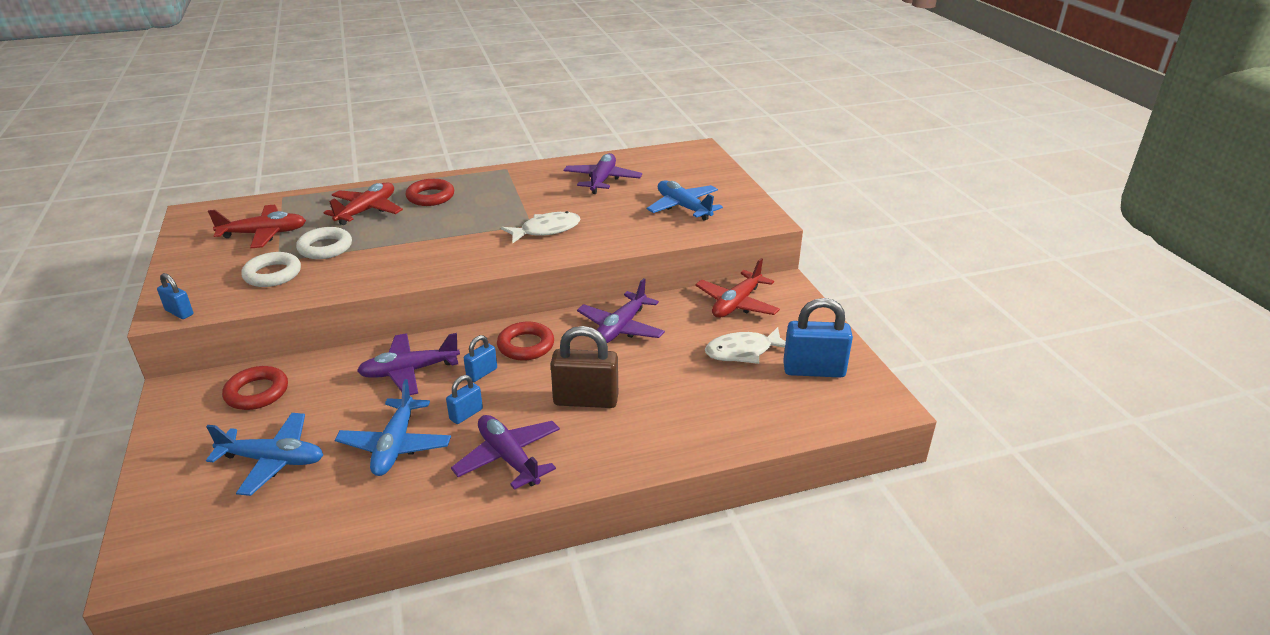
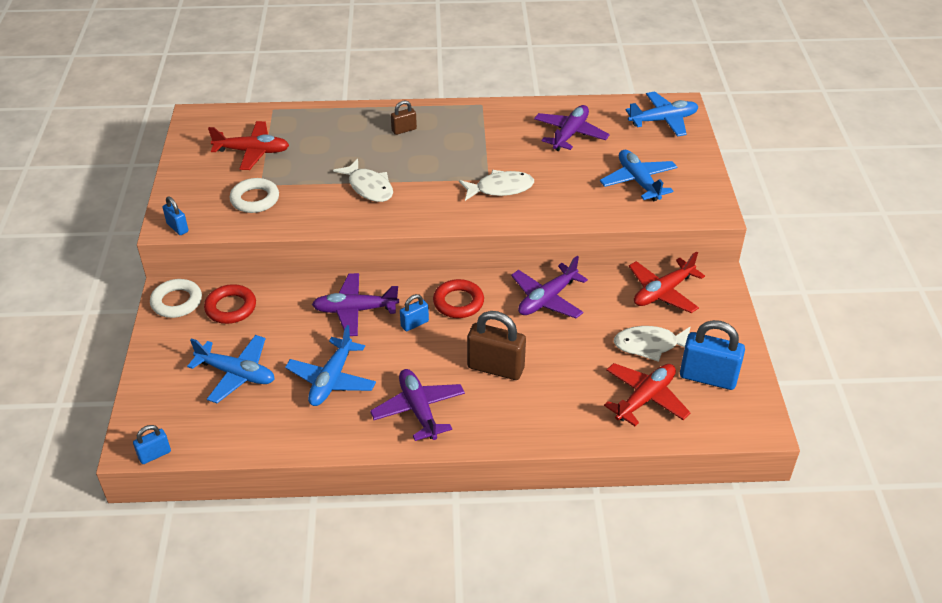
camera: 15 degrees right, 10 degrees up
(325, 248) = (302, 176): white ring -> white ring (177, 302)
(367, 210) = (344, 138): red plane -> red plane (645, 398)
(403, 247) = (369, 187): none -> white fish
(430, 197) = (404, 130): red ring -> brown padlock
(466, 414) = (393, 362): blue padlock -> blue padlock (154, 455)
(687, 160) = (663, 120): none -> blue plane

